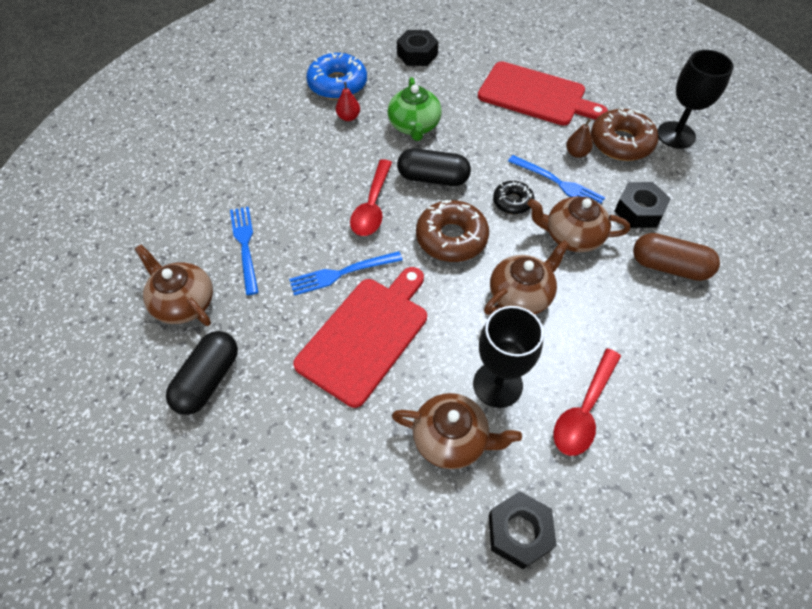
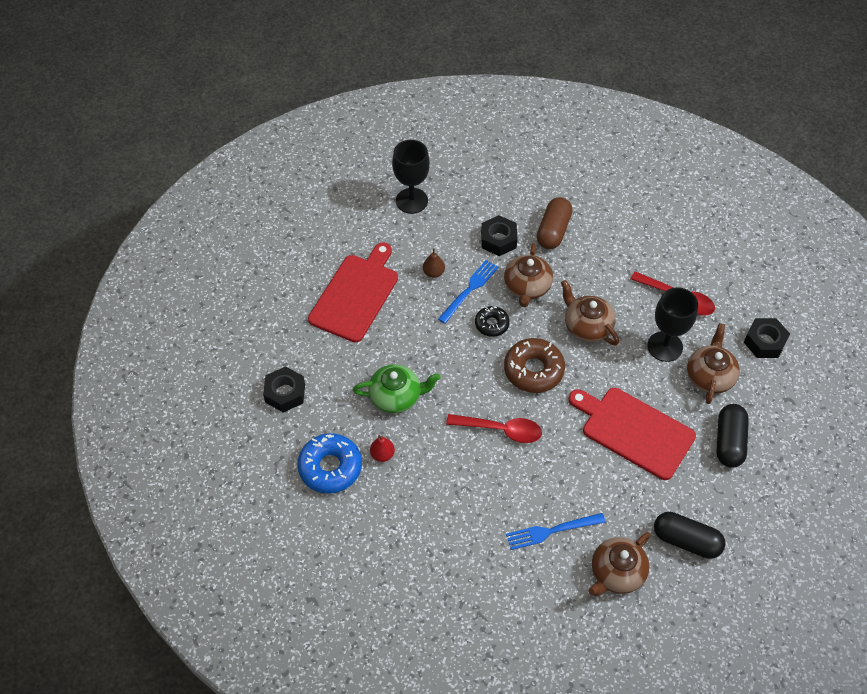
camera: 90 degrees left, 0 degrees up
(341, 273) = (576, 451): blue fork -> none
(433, 178) = (465, 382): black capsule -> black capsule (729, 442)
(621, 142) = (420, 239): brown donut -> none

